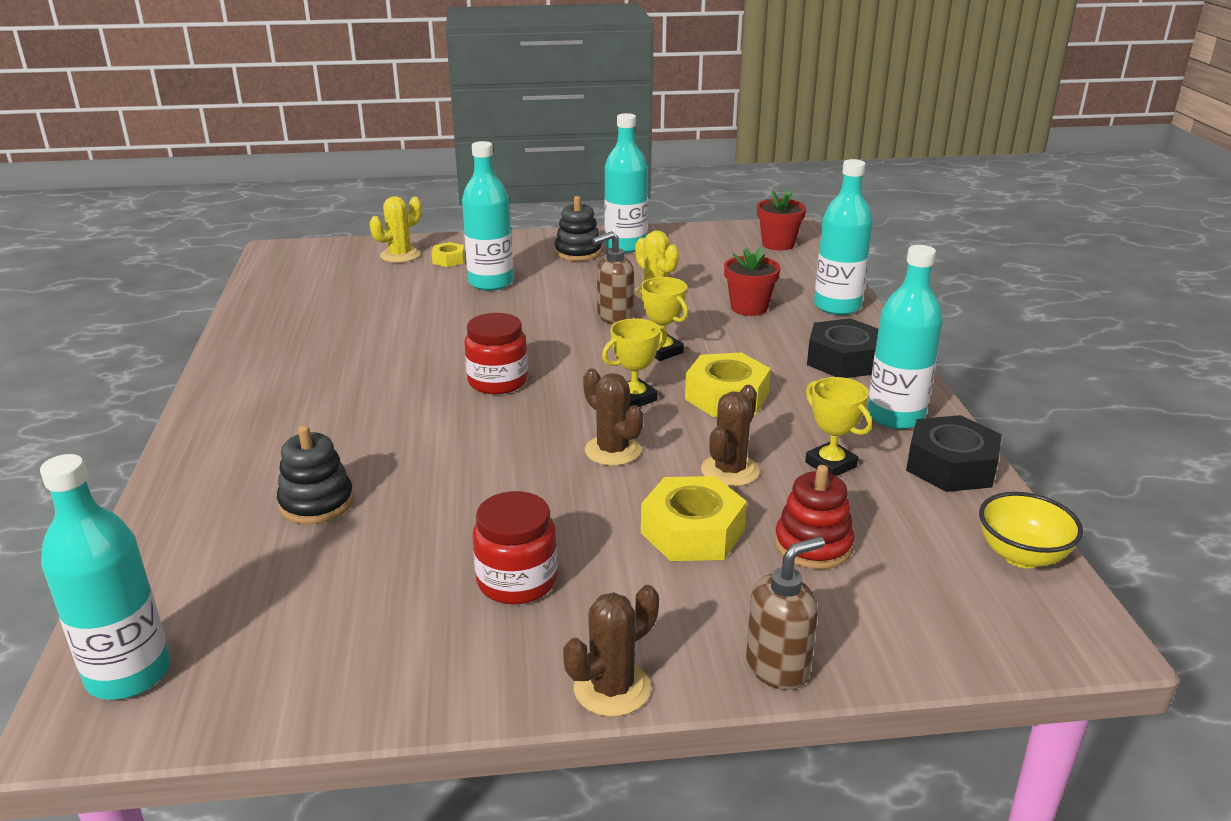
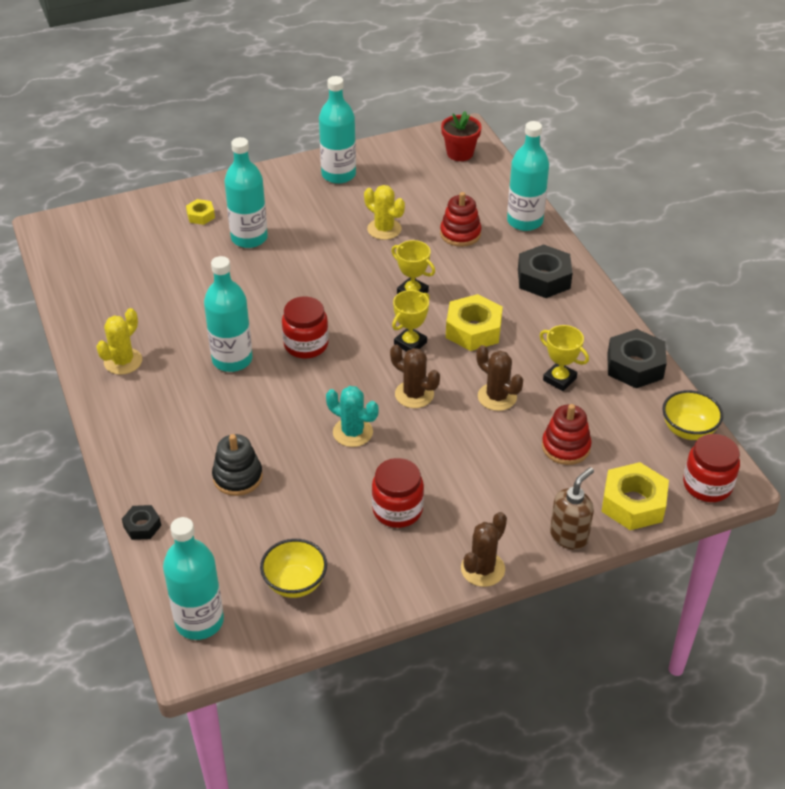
camera: 15 degrees left, 15 degrees up
(148, 537) = (142, 526): none -> black nut
(305, 650) = (295, 583): none -> yellow bowl
(400, 255) = (157, 216): yellow cactus -> yellow cactus (123, 361)
(504, 479) = (352, 432): none -> turquoise cactus
(578, 252) = (303, 189): black stacking toy -> none
(614, 317) = (363, 262): brown soap dispenser -> none
(692, 531) = (490, 451): yellow nut -> yellow nut (633, 503)
(730, 471) = (497, 397): brown cactus -> brown cactus turned 60 degrees counterclockwise
(749, 308) = (460, 234): red flower pot -> red stacking toy
(895, 417) = (591, 328): turquoise bottle -> turquoise bottle (232, 360)
(1042, 636) = (707, 485): none -> red jar

